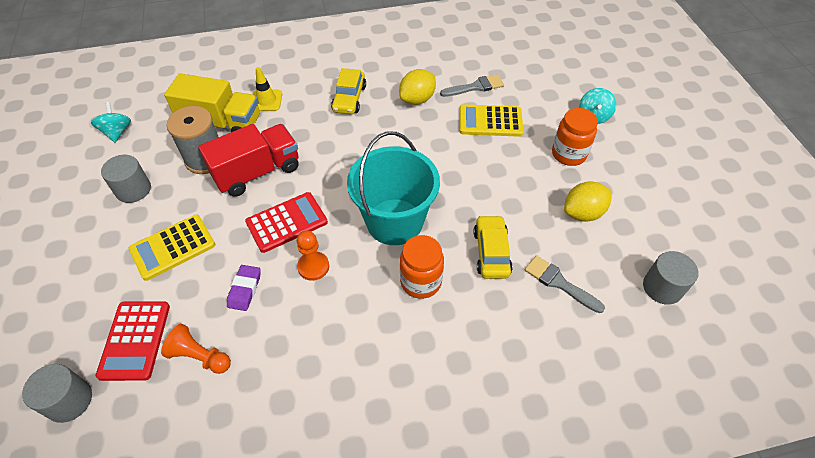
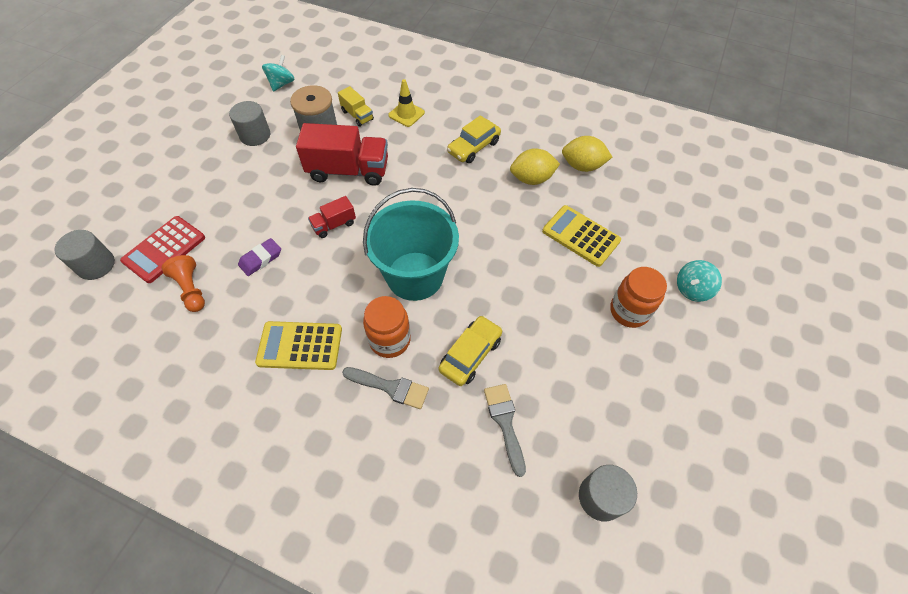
camera: 35 degrees right, 5 degrees up
(173, 247) = (243, 195): yellow calculator -> yellow calculator (300, 346)
(221, 123) = (357, 115): yellow truck -> yellow truck, size x0.50
(287, 222) = (334, 225): red calculator -> red truck
(313, 267) = (322, 273): orange pawn -> none
(475, 87) = (597, 196): grey brush -> grey brush (390, 387)
(583, 213) = (589, 375): yellow lemon -> yellow lemon (582, 166)

